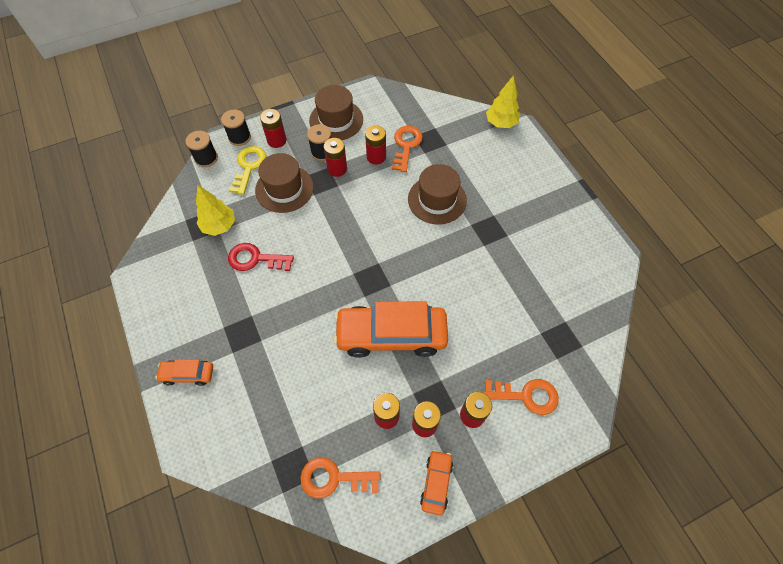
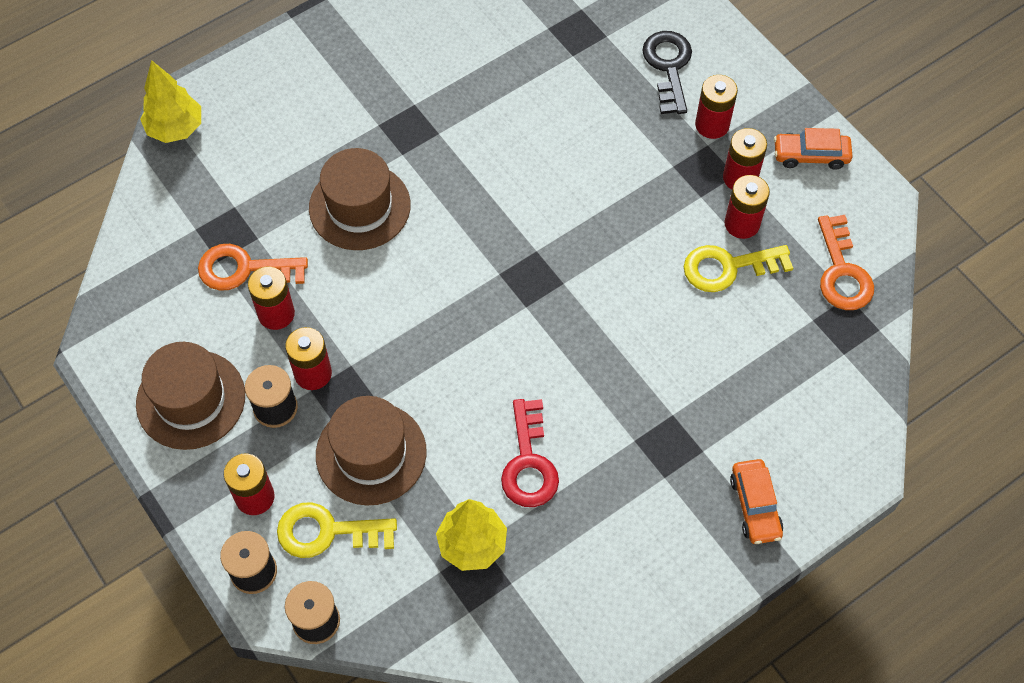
camera: 100 degrees left, 0 degrees up
(354, 398) = (728, 267): none -> yellow key
(391, 335) = (620, 236): orange car -> none
(526, 395) = (668, 67): orange key -> black key

